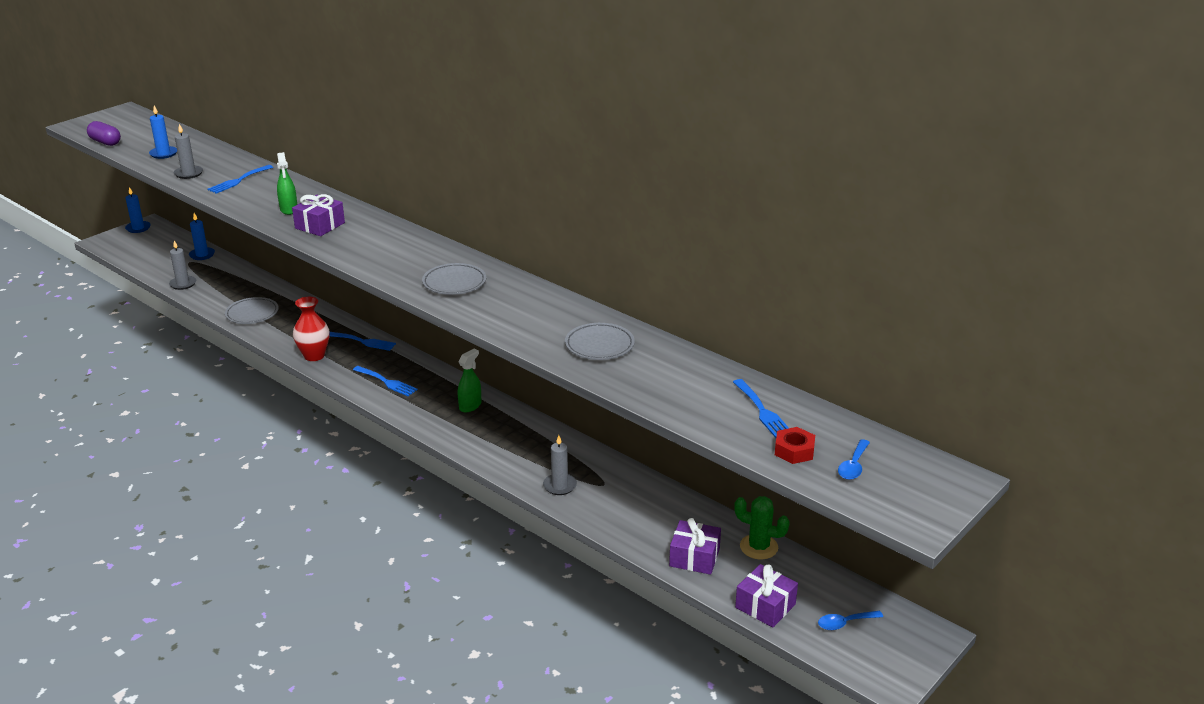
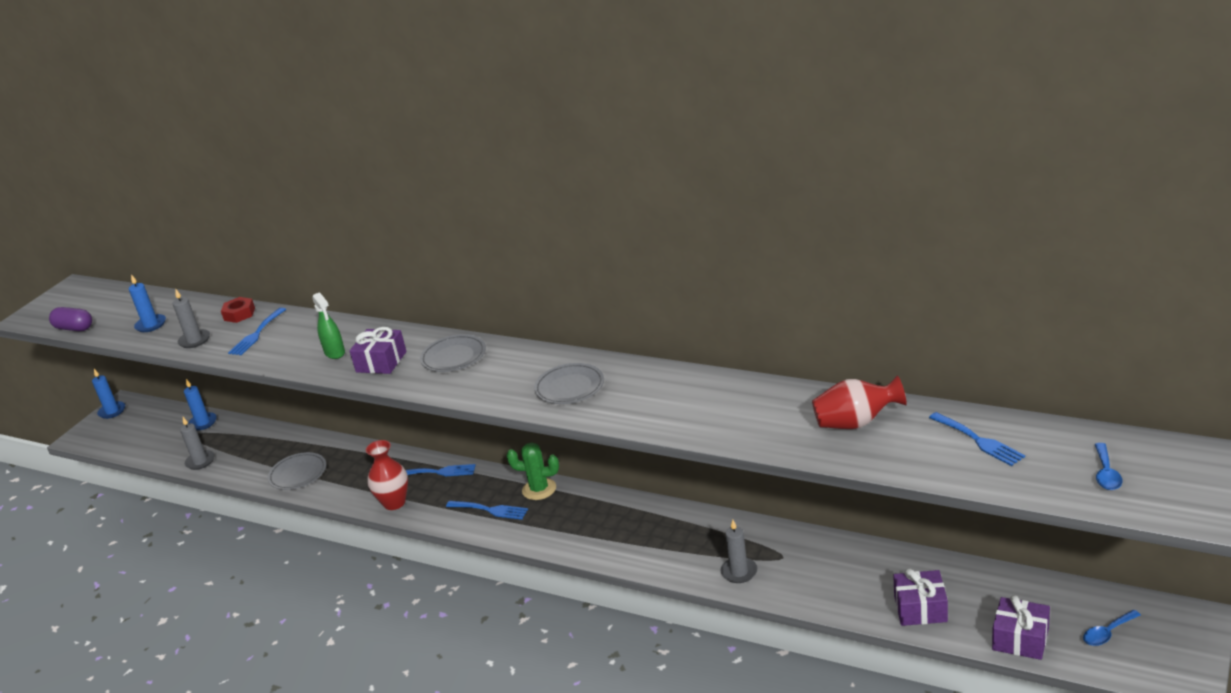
camera: 10 degrees left, 0 degrees up
(470, 406) = (594, 511): green spray bottle -> none
(599, 345) = (767, 415): grey plate -> grey plate (454, 357)
(669, 370) = (856, 423): none -> red vase
(758, 547) = (977, 578): green cactus -> green cactus (539, 489)
(794, 451) = (1038, 474): red nut -> red nut (239, 314)

